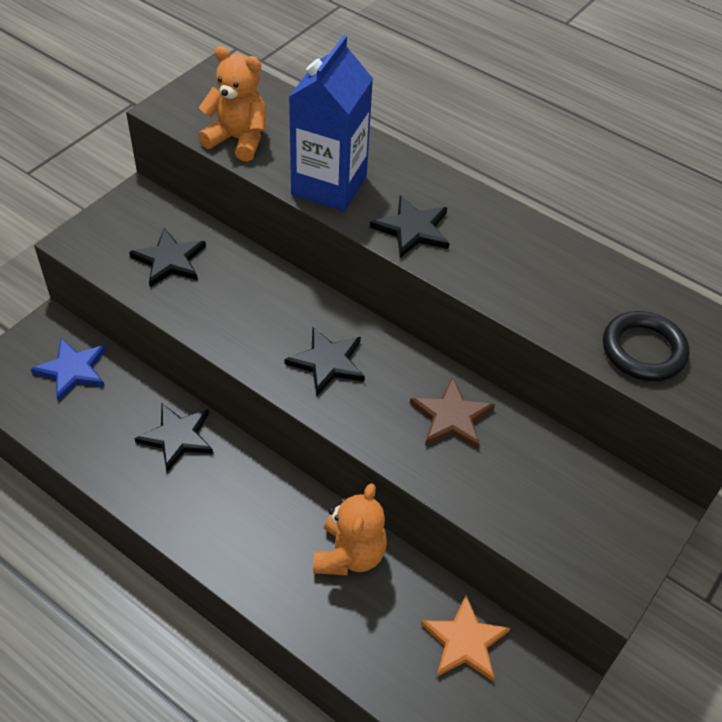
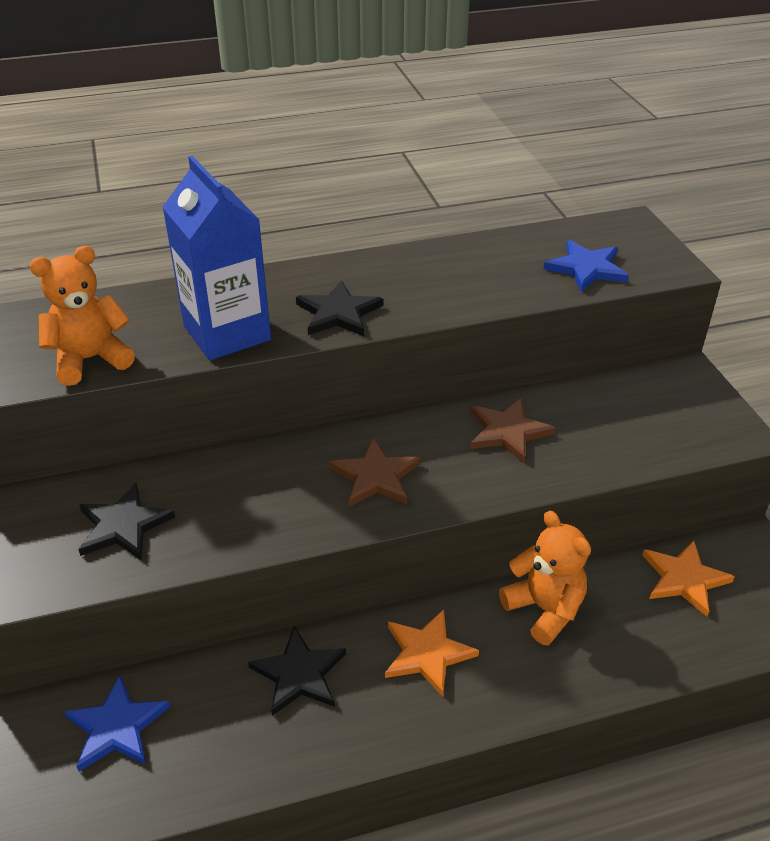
camera: 50 degrees left, 10 degrees down
(249, 501) = (427, 653): none -> orange star
(327, 362) = (375, 477): black star -> brown star
(643, 350) = (586, 268): black ring -> blue star

